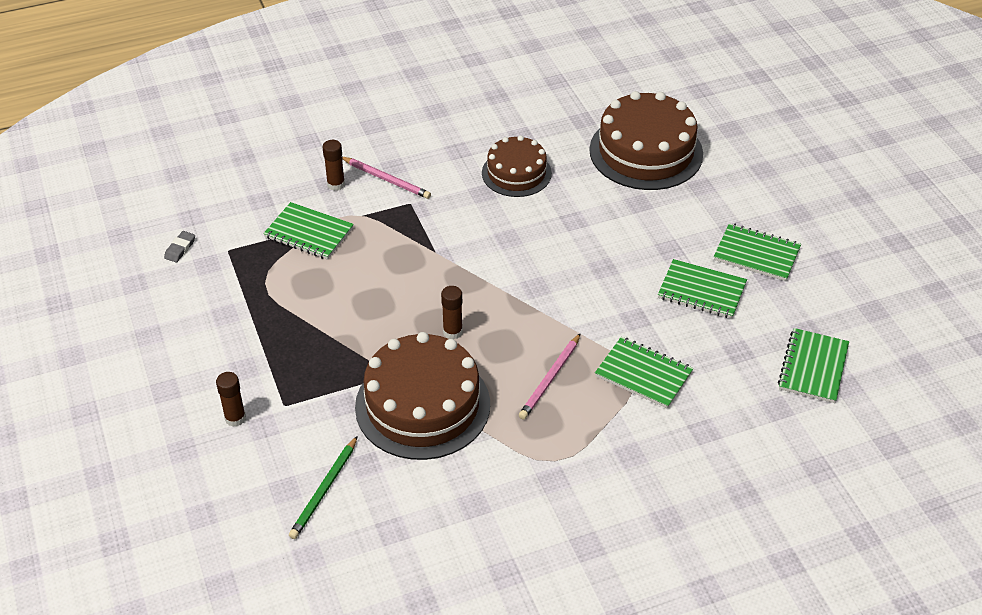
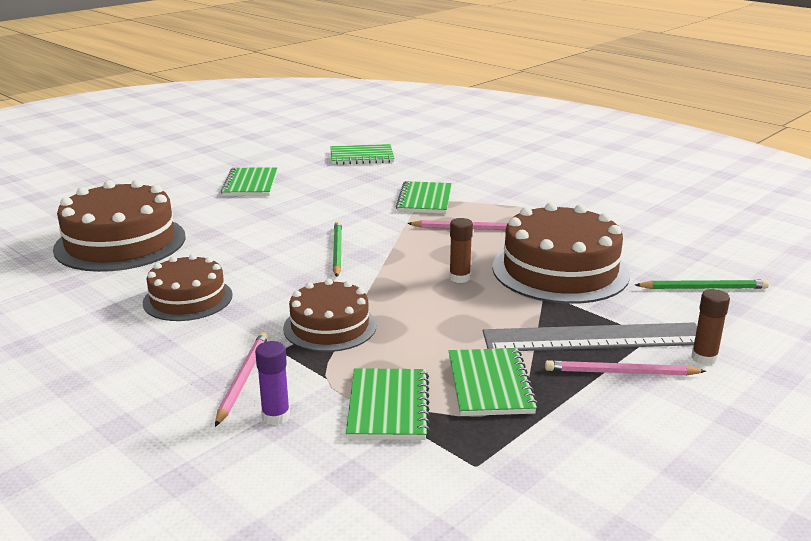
camera: 115 degrees left, 20 degrees down
(180, 249) = (514, 515): grey eraser -> none
(256, 360) = (620, 372): none -> pink pencil
(306, 369) = (594, 338): none -> grey ruler
(336, 184) = (276, 416): brown glue stick -> purple glue stick
(425, 234) = (330, 326): none -> brown cake
(553, 273) = (337, 251): none -> green pencil
(701, 291) = (311, 195): green notebook -> green notebook (490, 384)

